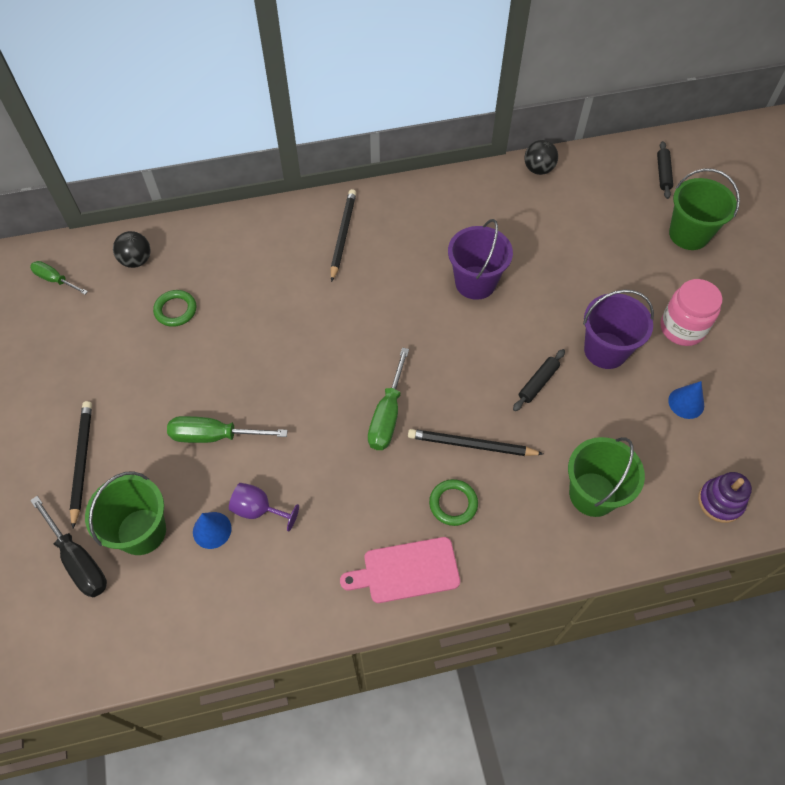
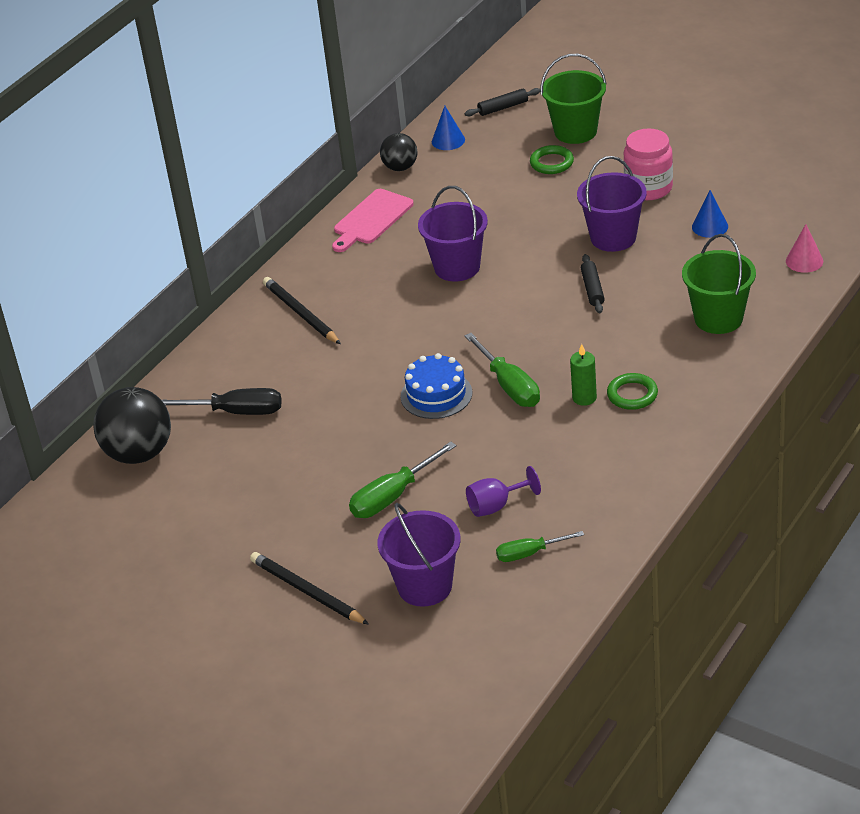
camera: 40 degrees left, 20 degrees down
(55, 280) = (82, 517): green screwdriver -> green screwdriver (530, 553)
(78, 560) = (401, 639): black screwdriver -> black screwdriver (236, 412)
(136, 260) = (139, 453): black ball -> black ball, size x1.74
(141, 531) = (425, 586): green bucket -> purple bucket
(175, 310) = (231, 455): green ring -> green ring (551, 163)
(212, 530) = (478, 543): blue cone -> blue cone (448, 140)
(337, 377) = (436, 394): none -> blue cake
(406, 570) = (654, 451): pink cutting board -> pink cutting board (371, 219)
(420, 474) = (584, 398): none -> green candle
(471, 445) = (597, 356): black pencil -> none
(663, 173) = (503, 108): black rolling pin -> black rolling pin turned 75 degrees counterclockwise
(720, 501) = (804, 261): purple stacking toy -> pink cone

